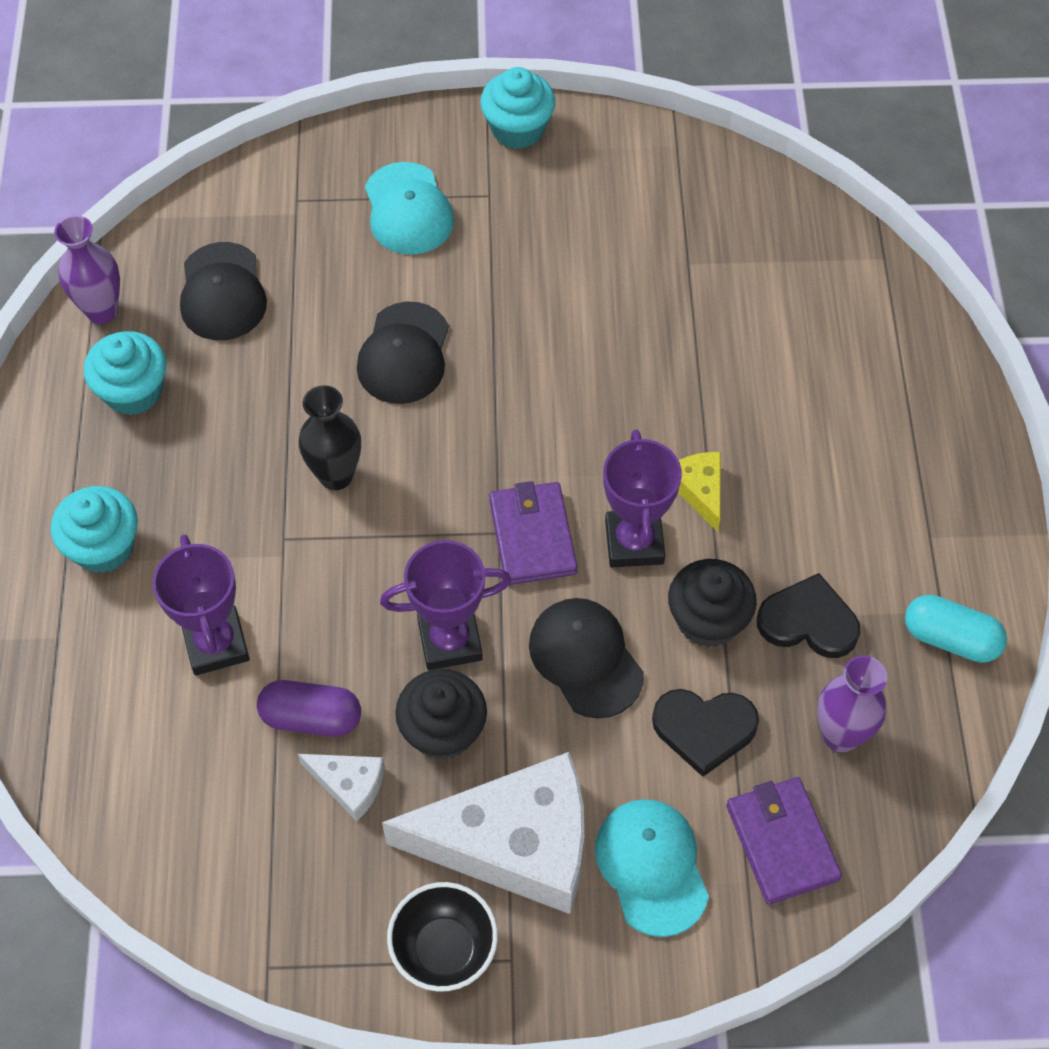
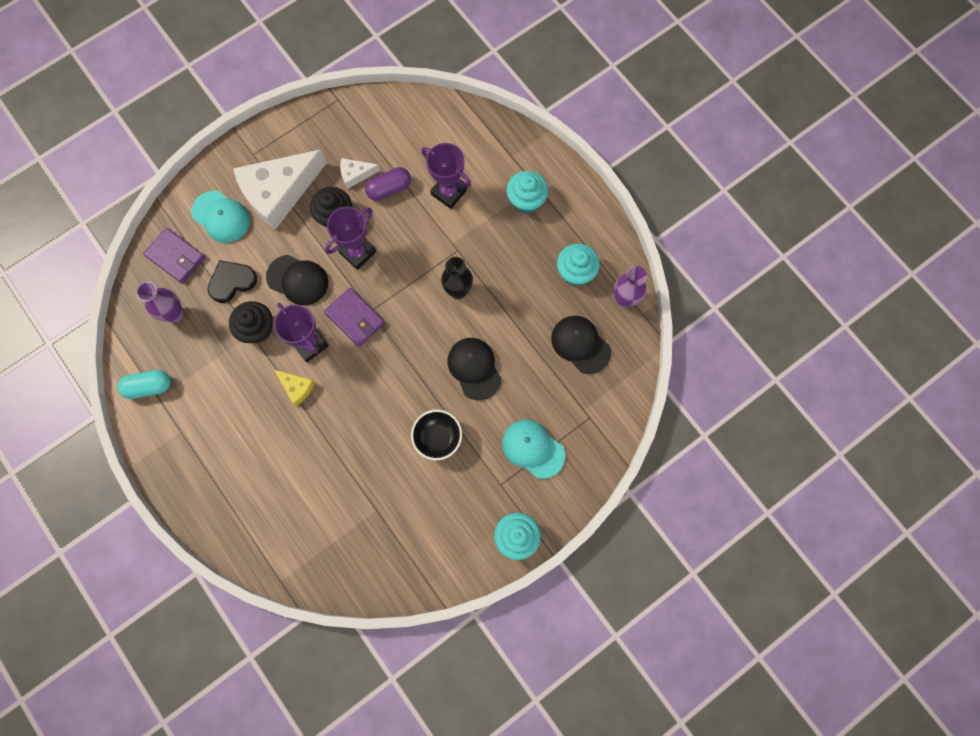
camera: 145 degrees right, 15 degrees up
(444, 949) = (279, 142): black bowl -> black bowl (438, 438)
(808, 621) = (214, 355): black heart -> none

